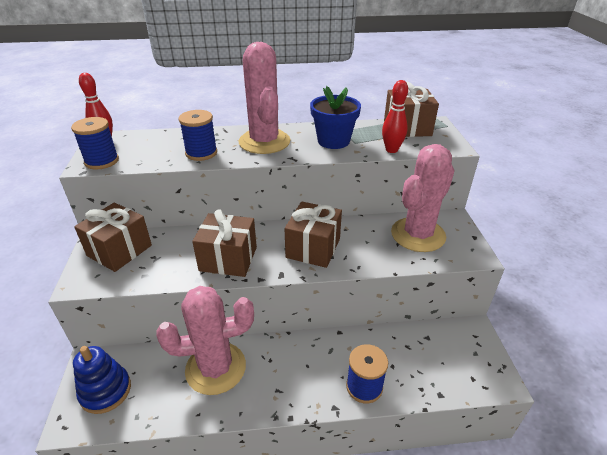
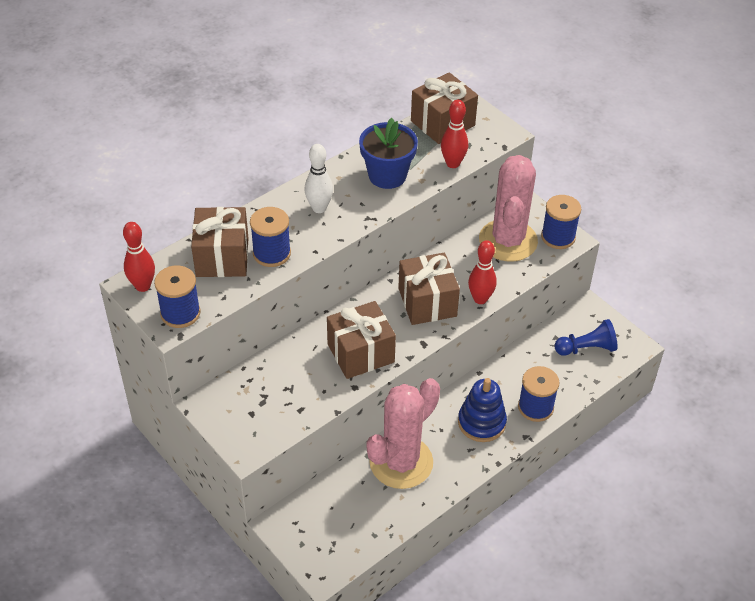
camera: 35 degrees left, 10 degrees up
(105, 391) = (324, 534): blue stacking toy -> blue stacking toy (481, 422)
(119, 250) = (244, 400): brown gift -> brown gift (222, 257)
(264, 142) = (319, 208): pink cactus -> white bowling pin
(358, 264) = (480, 299): none -> red bowling pin
(450, 360) = (586, 348): none -> blue pawn
(465, 249) = (558, 237): none -> blue spool

